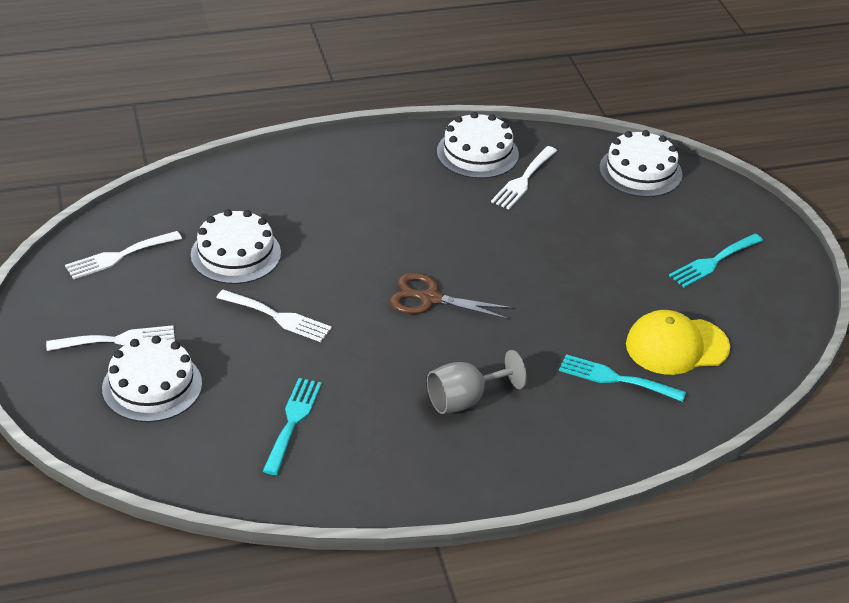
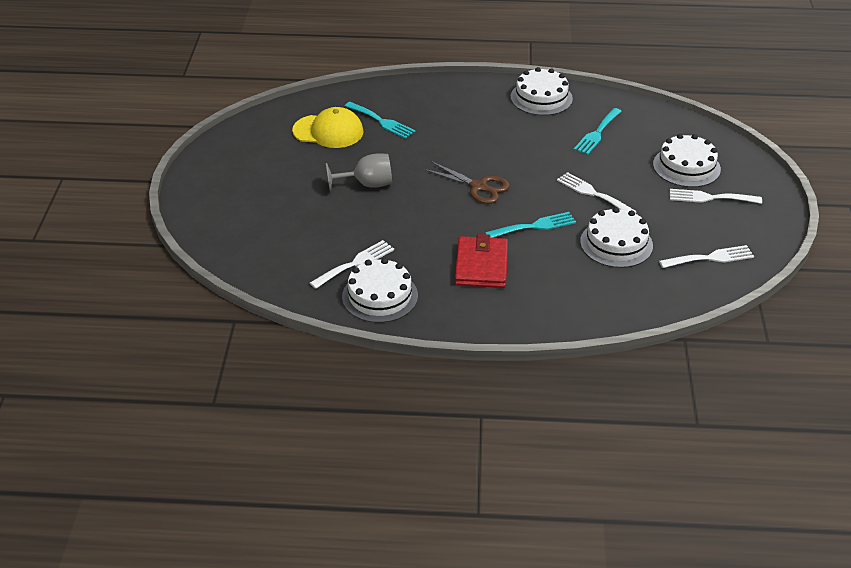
camera: 160 degrees left, 0 degrees up
(385, 201) = (481, 266): none -> red wallet
(465, 400) = (484, 126): grey goblet -> grey goblet (367, 184)
(640, 171) = (251, 254): white cake -> white cake (541, 98)
(713, 262) = (257, 176): turquoise fork -> turquoise fork (535, 226)

